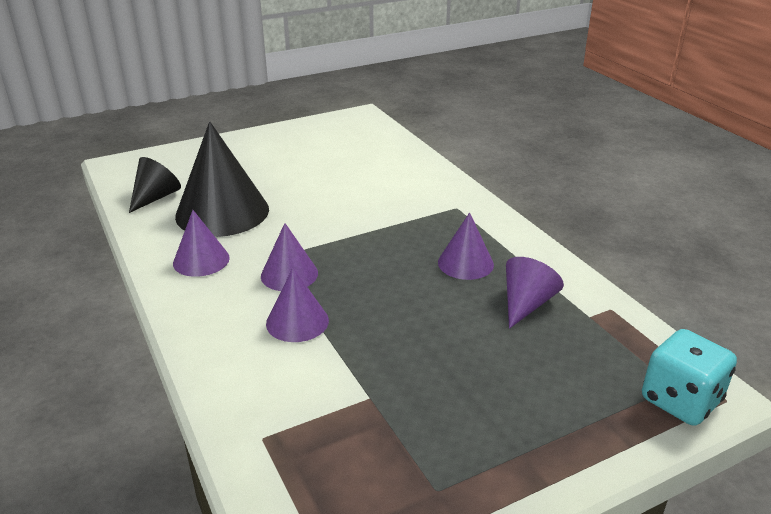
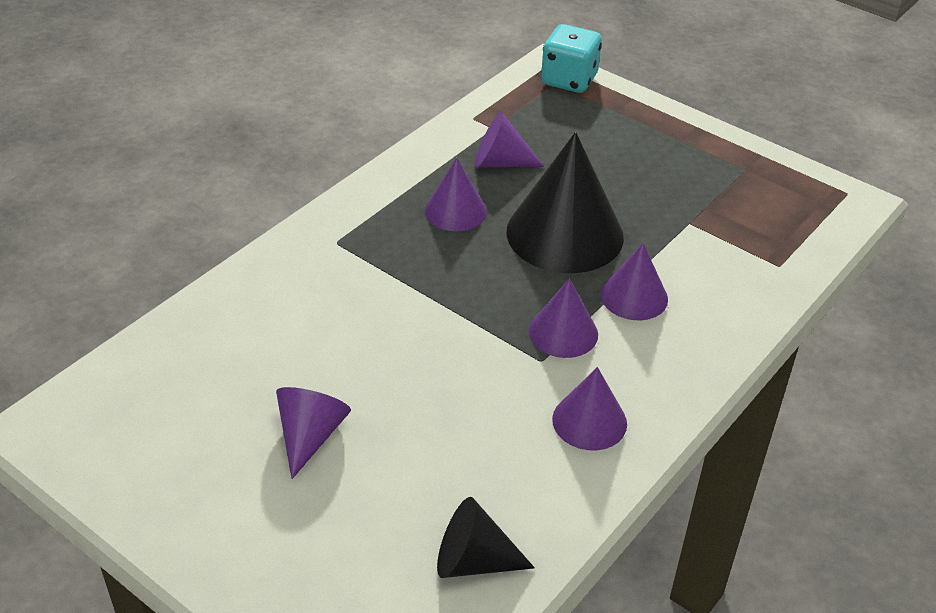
camera: 115 degrees left, 10 degrees up
(222, 212) = (469, 456): black cone -> black cone (565, 234)
(288, 171) = (310, 436): none -> purple cone

